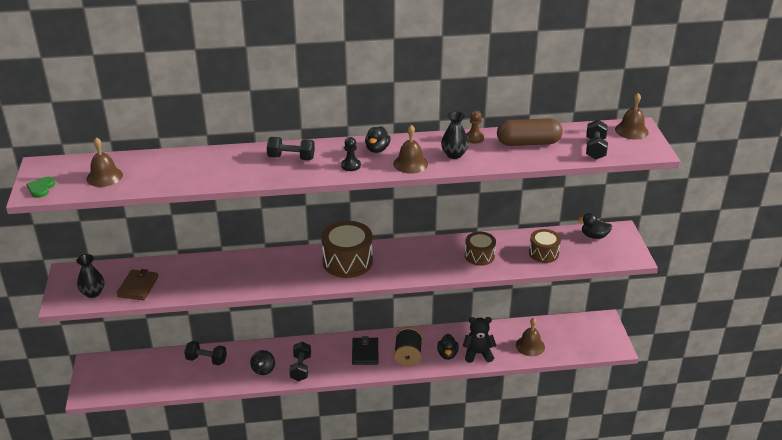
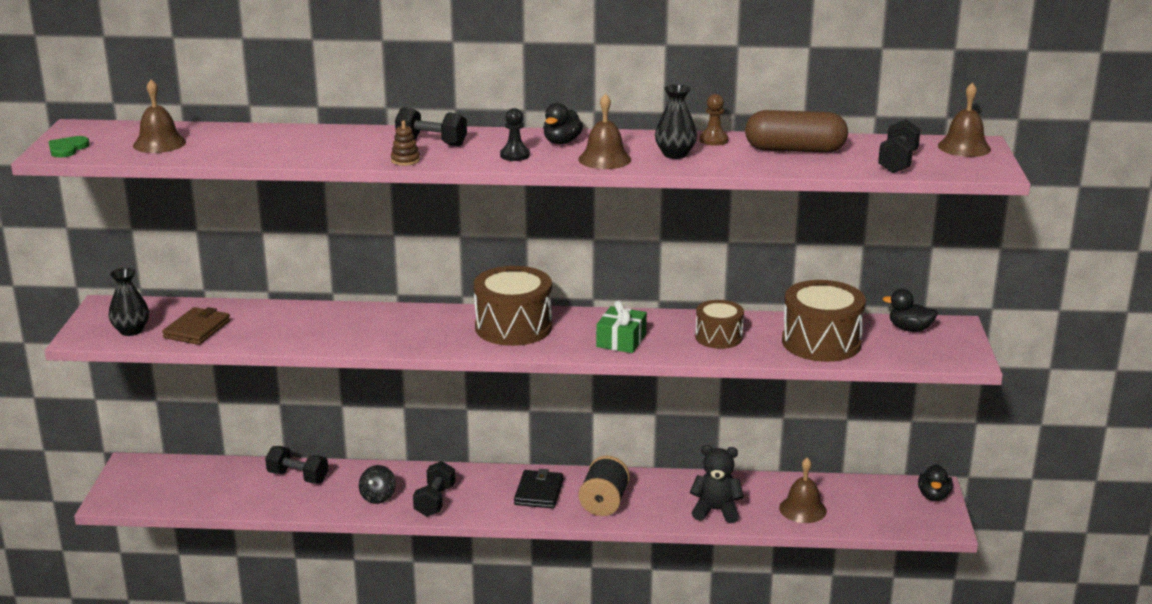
camera: 10 degrees right, 10 degrees down
(280, 177) = (405, 160): none -> brown stacking toy
(419, 265) = (621, 341): none -> green gift
(447, 354) = (667, 507): black duck -> black duck (933, 496)
(543, 253) = (821, 342): brown drum -> brown drum, size x1.66

